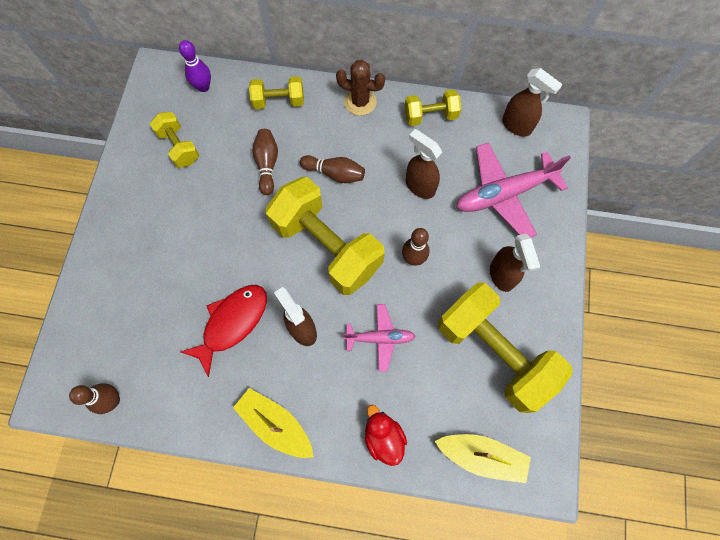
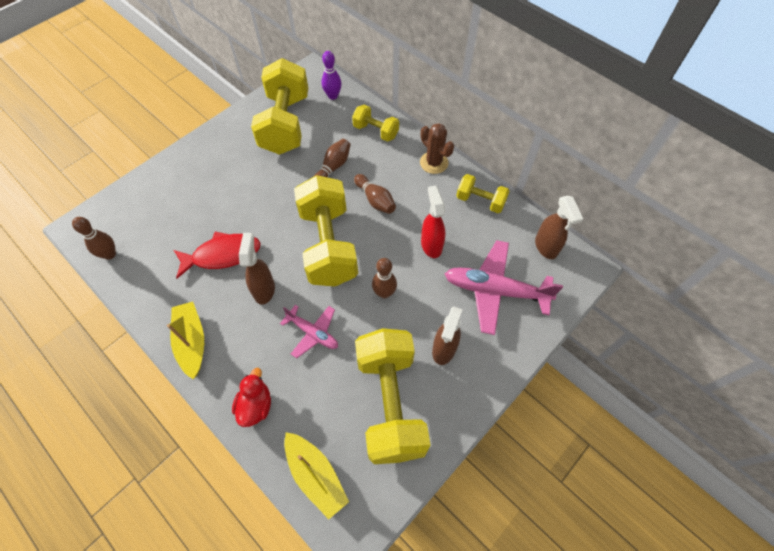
camera: 35 degrees right, 10 degrees down
(179, 147) = (285, 124): yellow dumbbell -> yellow dumbbell, size x2.01
(419, 186) = (431, 245): brown spray bottle -> red spray bottle

